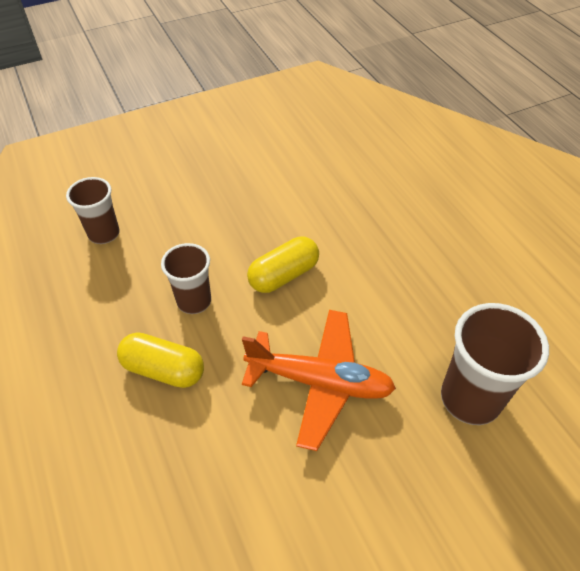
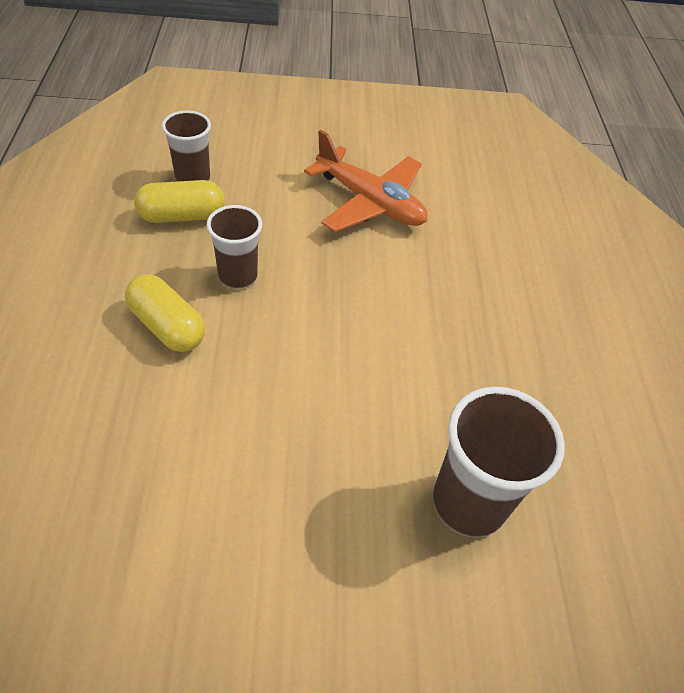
camera: 20 degrees right, 0 degrees up
(283, 275) = (344, 289): yellow capsule -> yellow capsule (182, 216)
(319, 382) = (313, 409): orange plane -> orange plane (369, 202)

